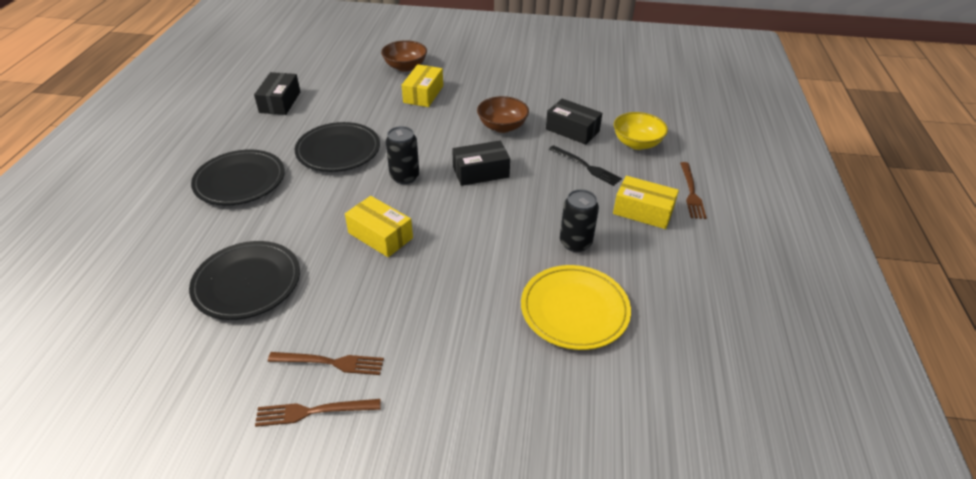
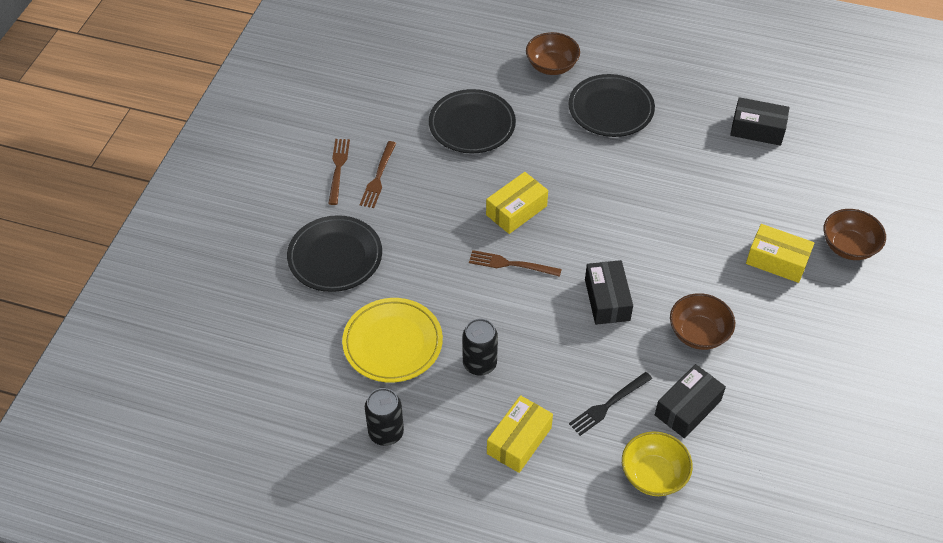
camera: 100 degrees right, 10 degrees up
(160, 226) = (551, 66): none -> brown bowl
(338, 151) = (656, 180): black plate -> black plate (335, 257)
(404, 177) = (605, 233): black can -> black can (386, 433)
(691, 192) = (546, 504): brown fork -> brown fork (511, 264)

